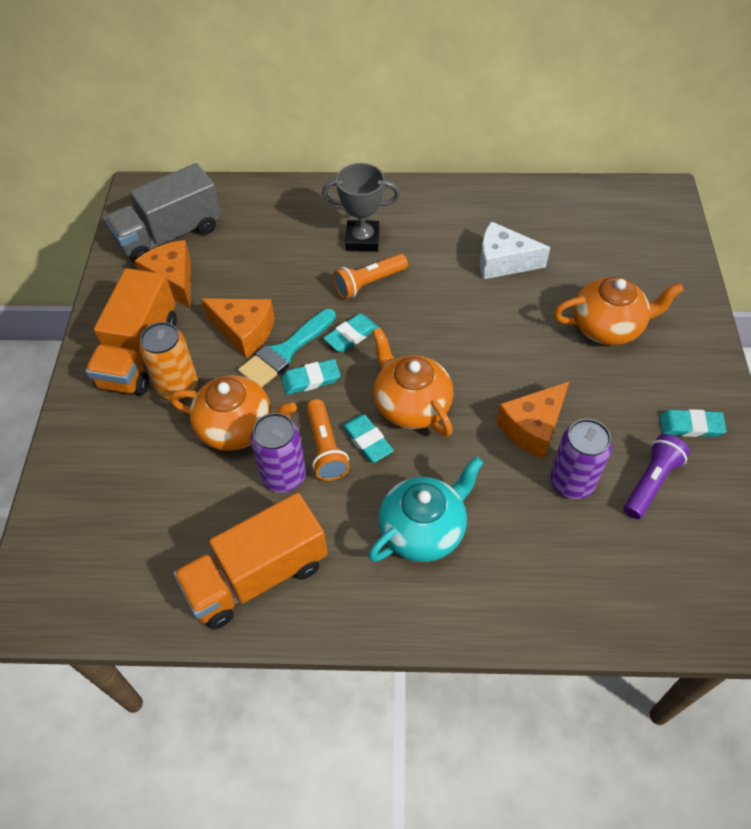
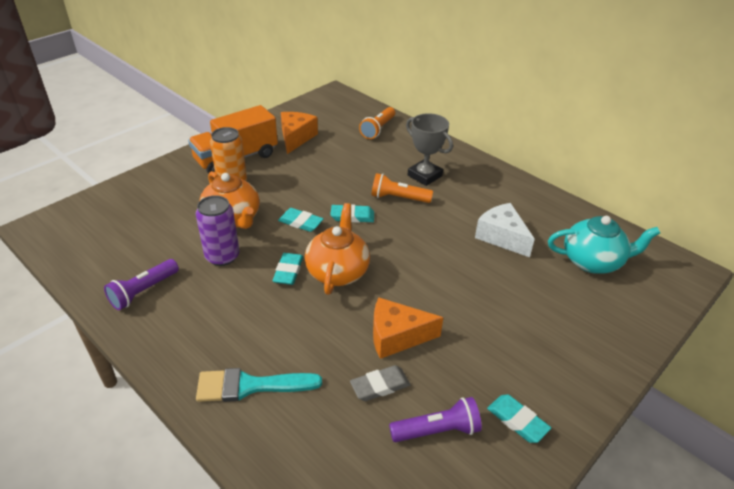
camera: 40 degrees right, 15 degrees down
(169, 235) = (323, 118): grey truck -> none
(244, 332) = (298, 180): orange cheese -> none
(257, 576) = (143, 291): orange truck -> purple flashlight
(285, 352) = (306, 201): turquoise brush -> turquoise brush (250, 386)
(325, 448) = (261, 259): orange flashlight -> orange flashlight (378, 129)
(423, 530) = (254, 338): turquoise teapot -> turquoise teapot (593, 261)
(572, 482) = (380, 386): purple can -> grey eraser
(608, 327) = (531, 318): orange teapot -> none

